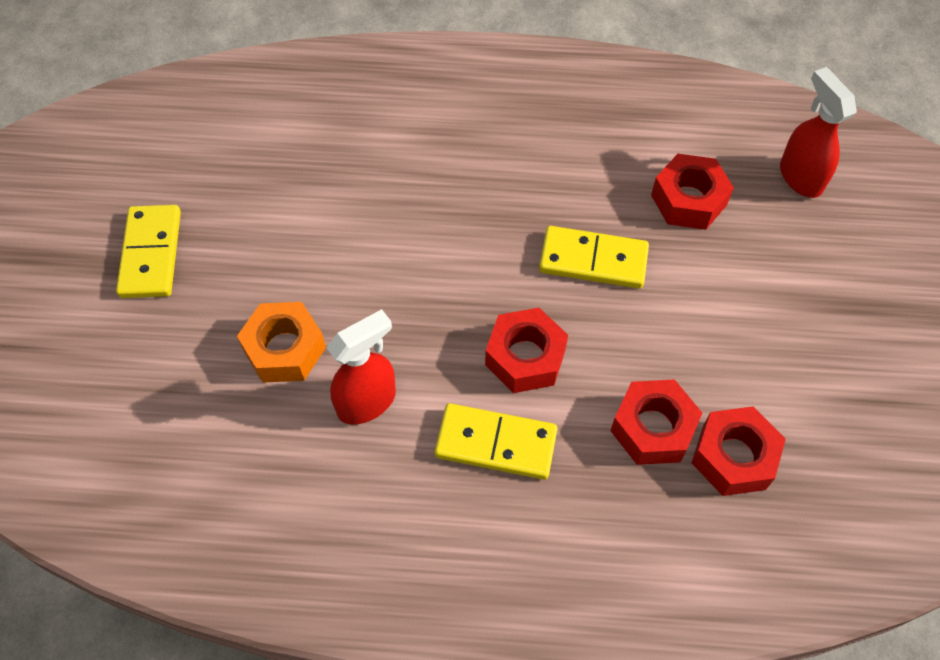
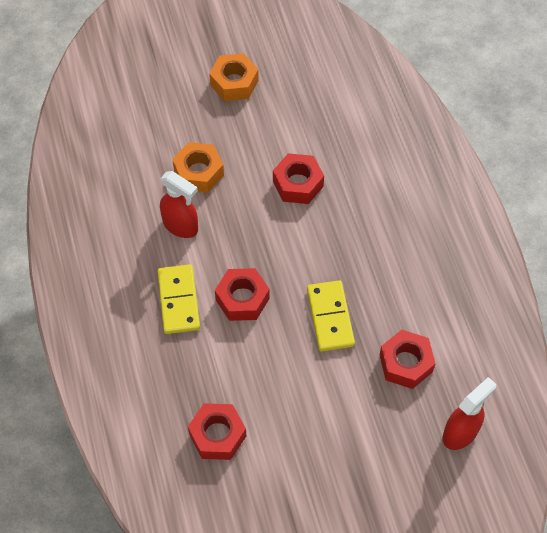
camera: 70 degrees right, 0 degrees up
(151, 254) = (234, 83): yellow domino -> orange nut
(653, 428) = (220, 384): red nut -> red nut (298, 184)

